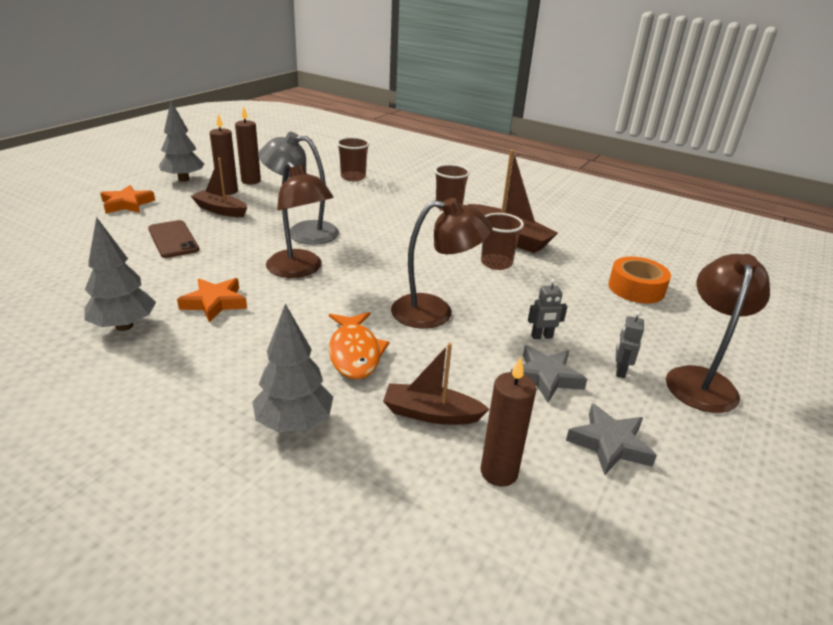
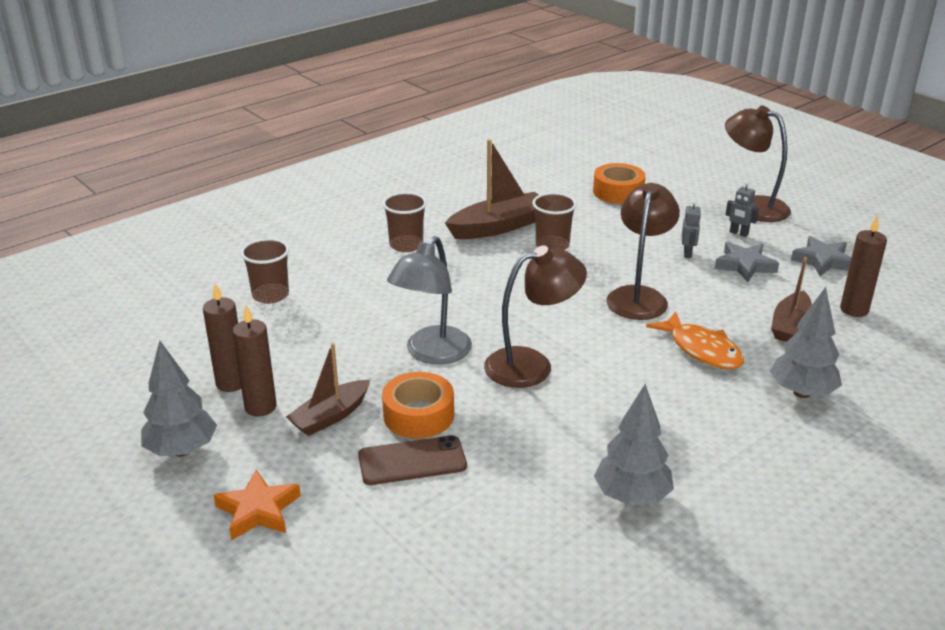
camera: 70 degrees left, 0 degrees up
(215, 303) = (593, 429): orange star -> none
(225, 236) = (418, 415): none -> orange tape
(355, 353) = (701, 350): orange fish -> orange fish turned 45 degrees clockwise

